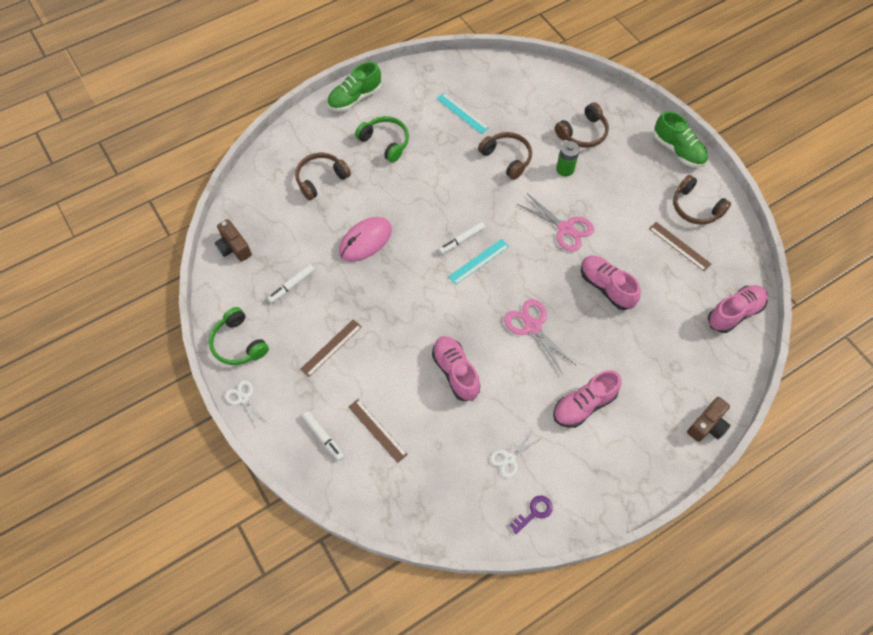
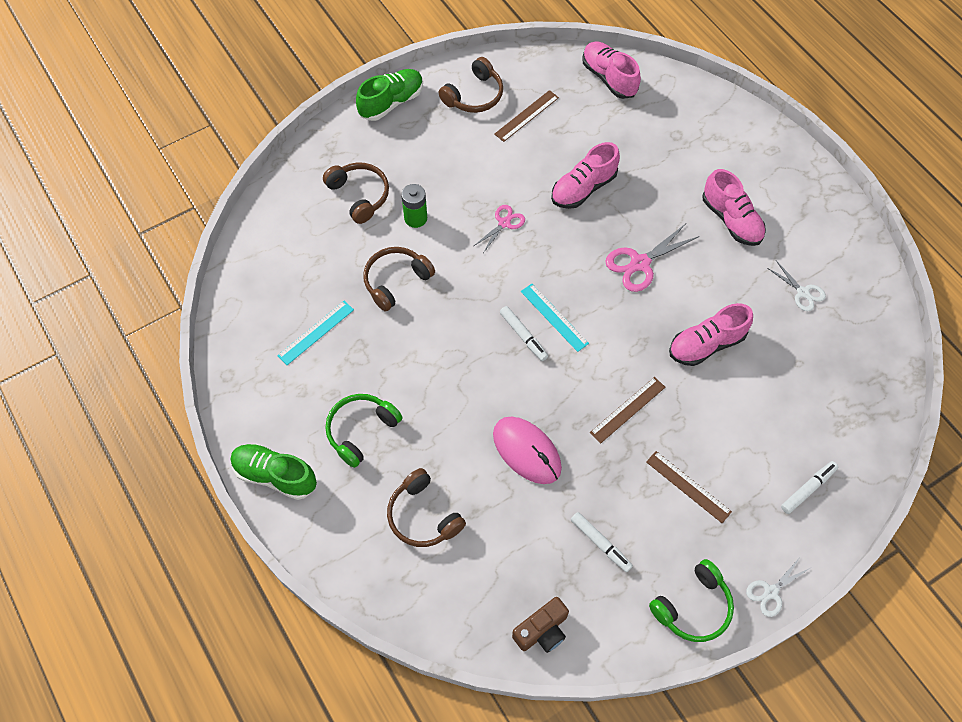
camera: 90 degrees left, 0 degrees up
(355, 98) = (275, 475): green shoe -> green shoe turned 150 degrees clockwise
(377, 430) = (790, 428): brown ruler -> brown ruler (628, 409)
(534, 513) = (858, 272): purple key -> none
(565, 228) = (504, 223): pink scissors -> pink scissors, size x0.62
(707, 425) = (739, 116): brown camera -> none

